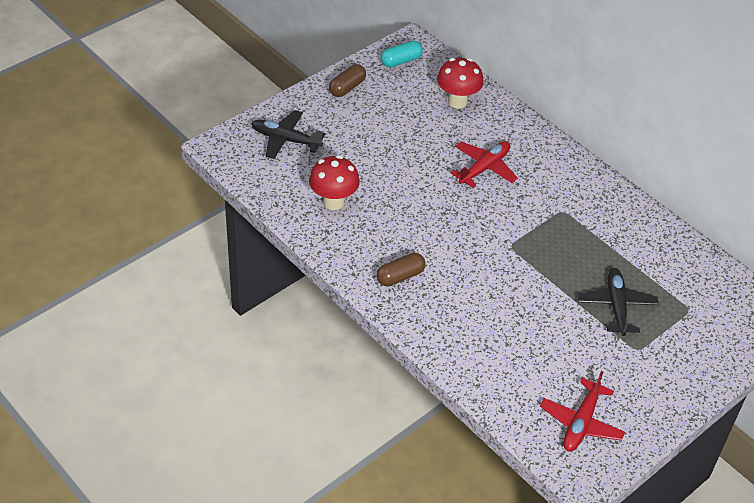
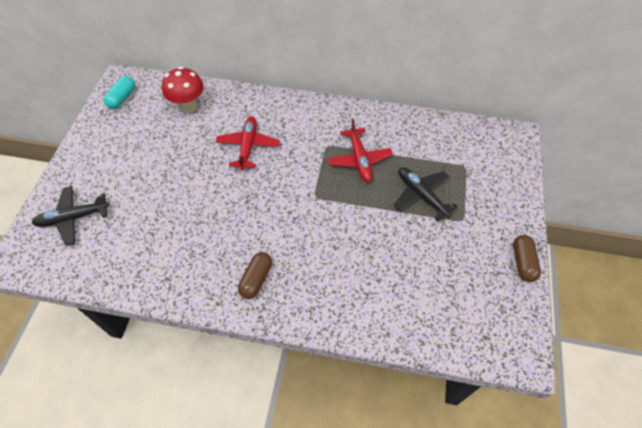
camera: 35 degrees left, 10 degrees up
(333, 202) = (154, 248): red mushroom -> none
(347, 87) = (94, 143): brown capsule -> brown capsule (522, 262)
(581, 423) = (481, 309): red plane -> red plane (359, 159)

